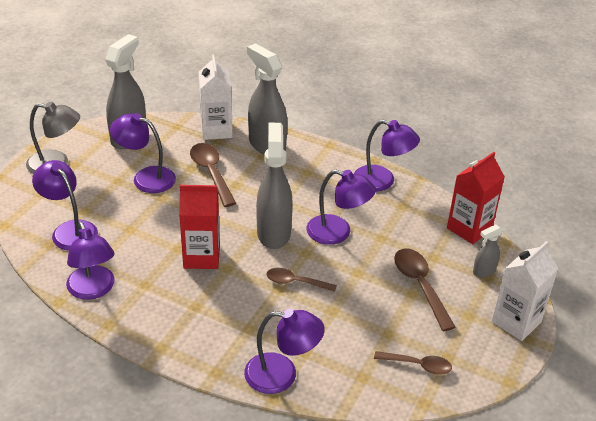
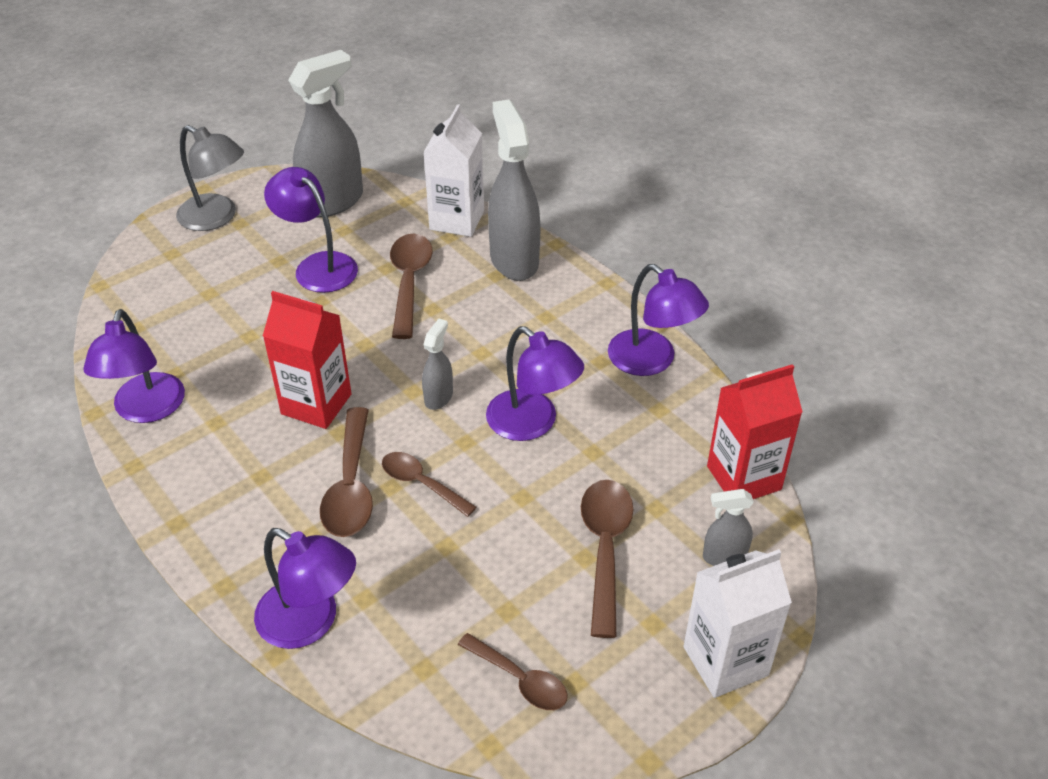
camera: 25 degrees right, 5 degrees up
(69, 230) = (173, 315): purple lamp -> none
(254, 295) = (350, 486): none -> brown spoon
(273, 233) = (438, 397): grey spray bottle -> grey spray bottle, size x0.49

